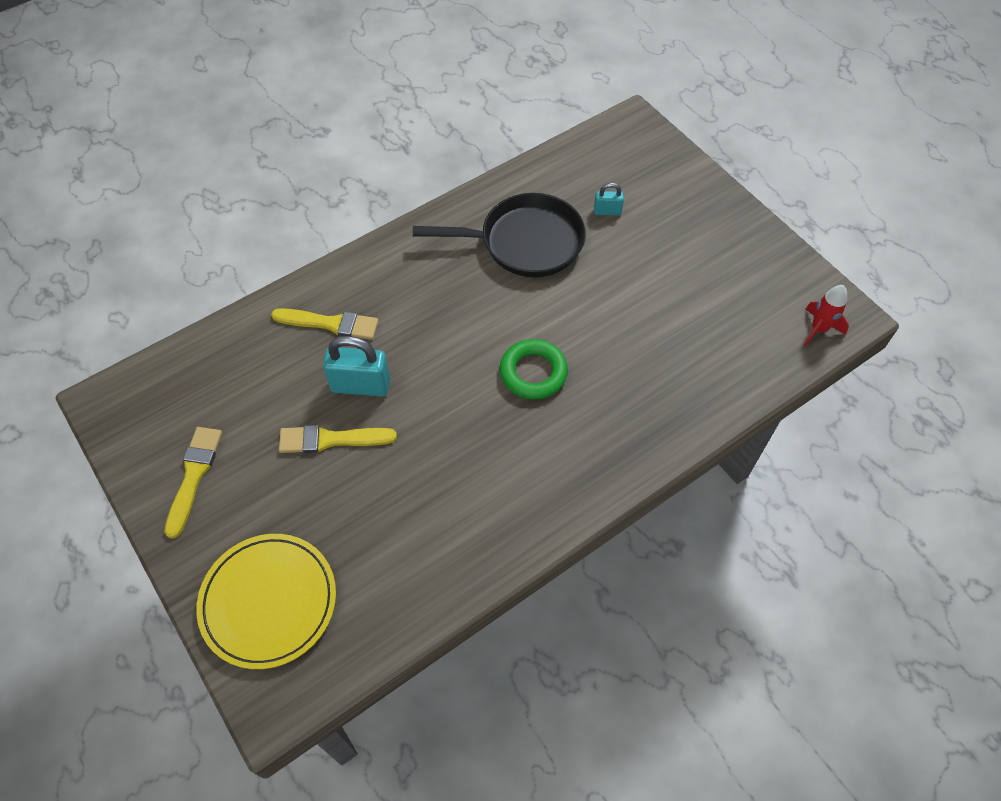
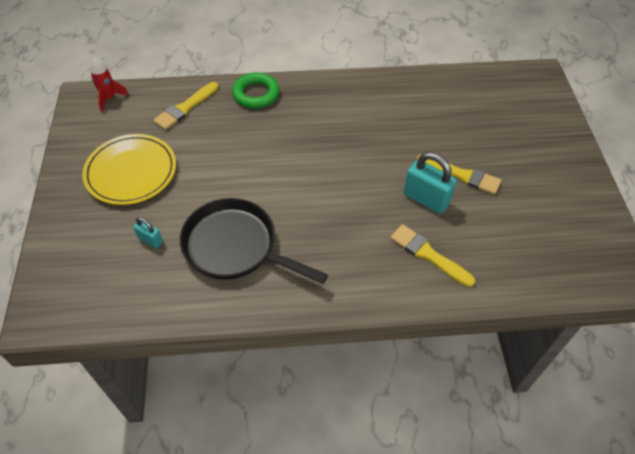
camera: 150 degrees left, 5 degrees down
(194, 476) = (564, 194): yellow brush -> yellow brush (185, 108)
(268, 601) = (531, 112): yellow plate -> yellow plate (131, 172)
(533, 373) = (304, 154): green ring -> green ring (256, 94)

